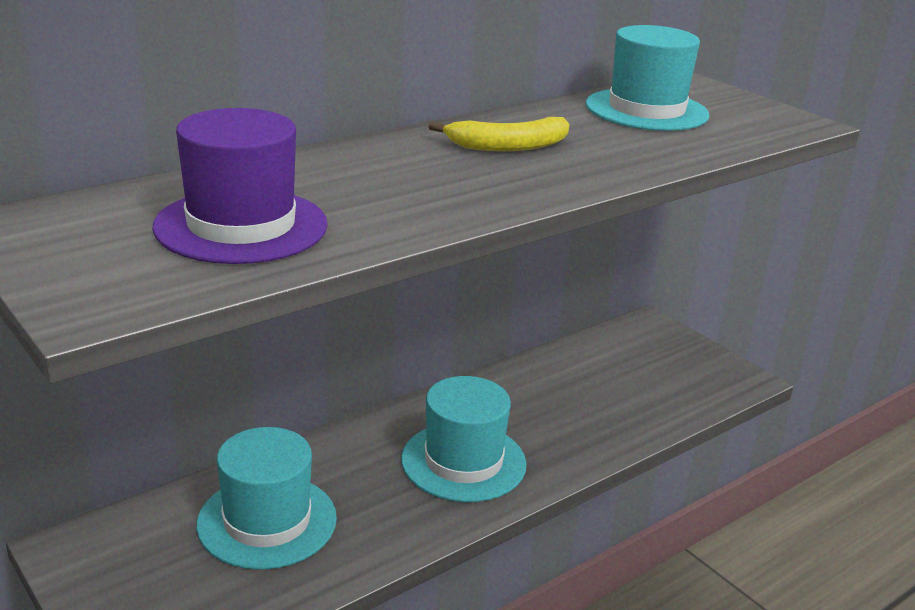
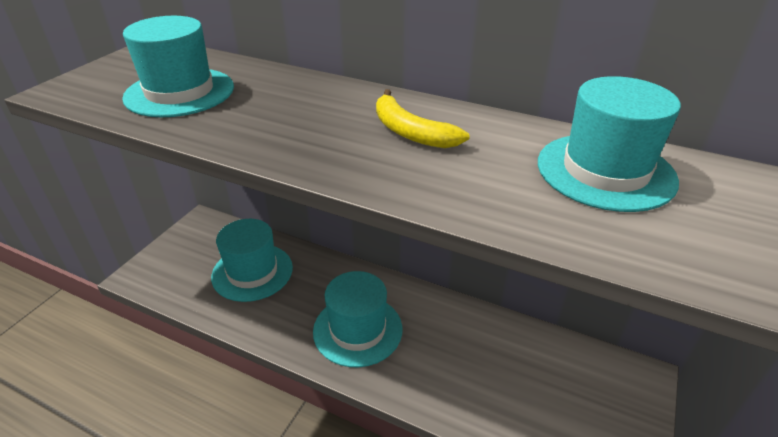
camera: 65 degrees right, 10 degrees up
(241, 226) = (179, 92): purple hat -> turquoise hat

